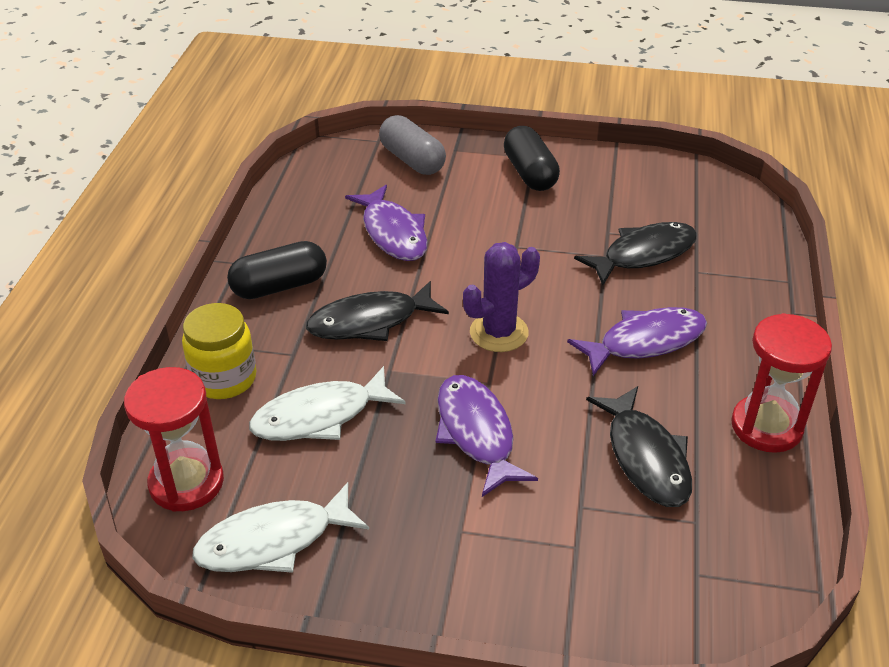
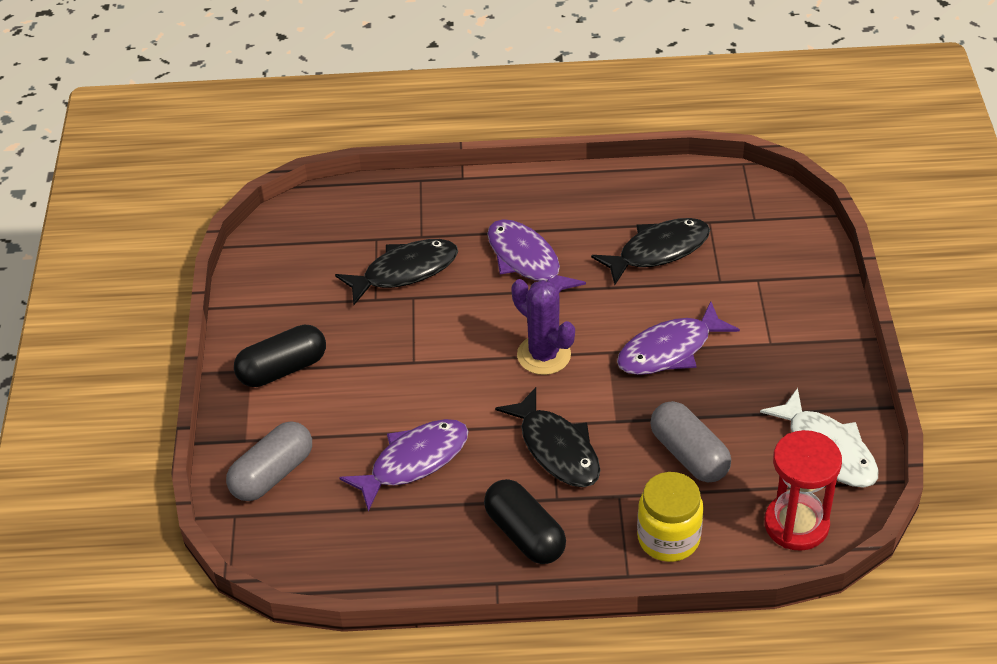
camera: 100 degrees left, 5 degrees up
(320, 416) = (689, 455): white fish -> grey capsule
(643, 254) = (404, 271): black fish -> black fish turned 105 degrees clockwise
(766, 427) = (602, 190): red hourglass -> none

